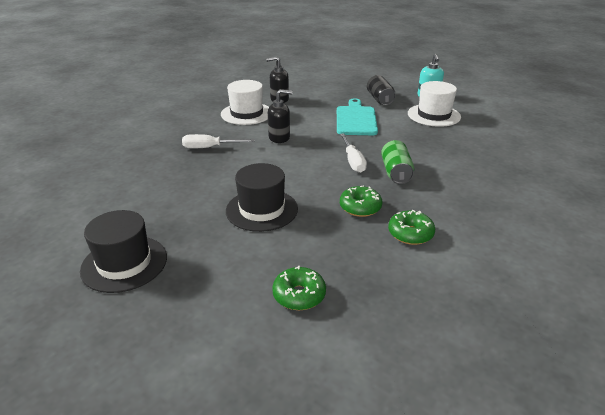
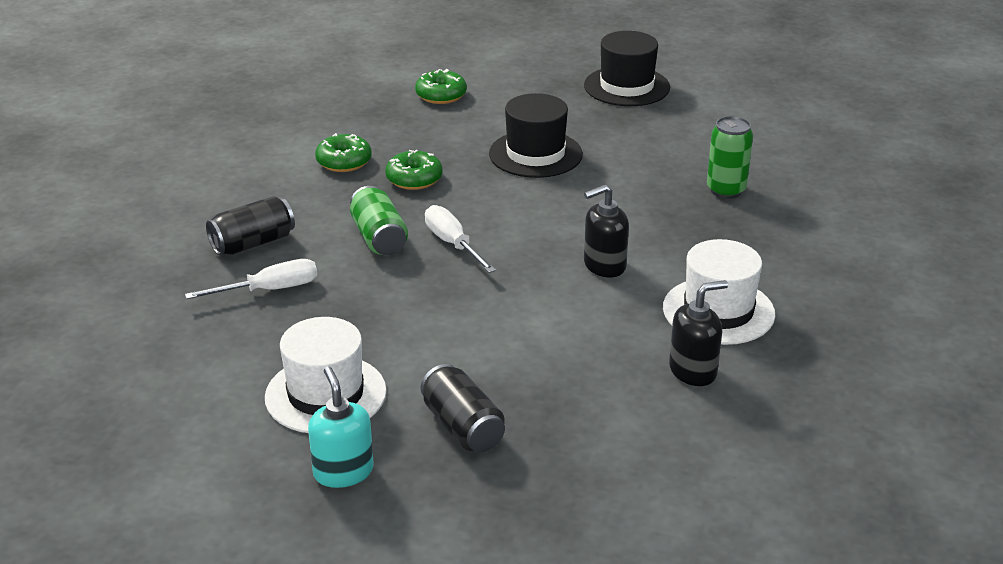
camera: 160 degrees right, 0 degrees up
(171, 161) = (726, 190): none -> green can
(210, 148) = (697, 223): white screwdriver -> white screwdriver (269, 290)
(356, 119) = (490, 342): turquoise cutting board -> none
(477, 183) = (253, 243): none -> black can

